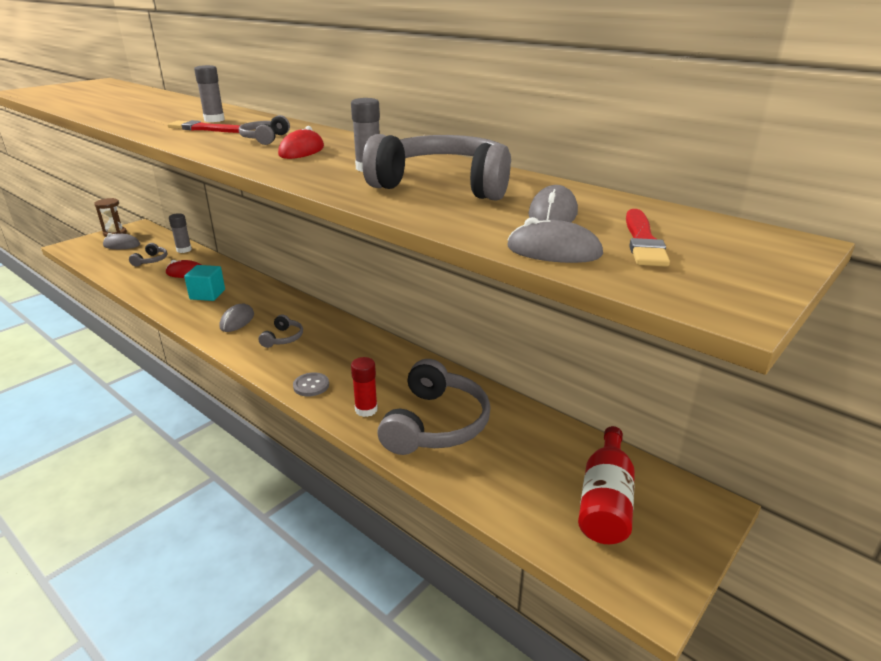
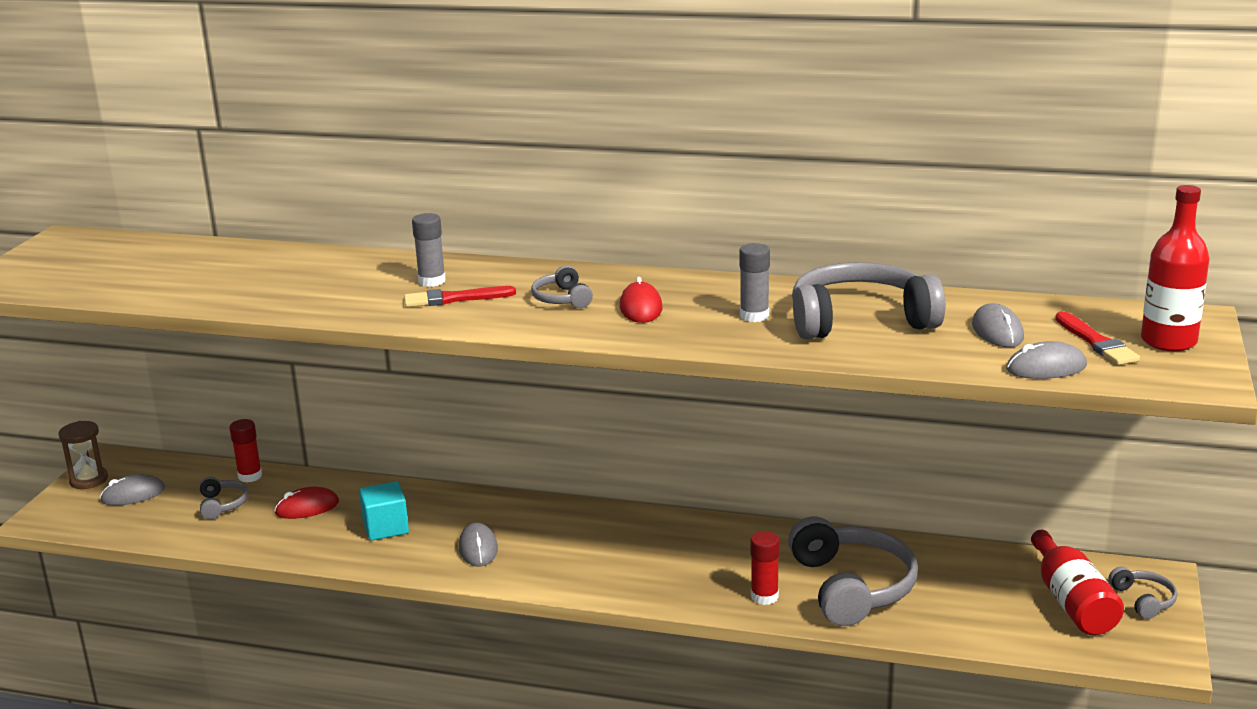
camera: 25 degrees left, 5 degrees down
(184, 250) = (250, 476): grey glue stick -> red glue stick
(283, 338) = (568, 552): grey headphones -> grey headphones (1143, 600)
(311, 385) = (673, 592): grey button -> none
(730, 257) = (1168, 341): none -> red bottle

